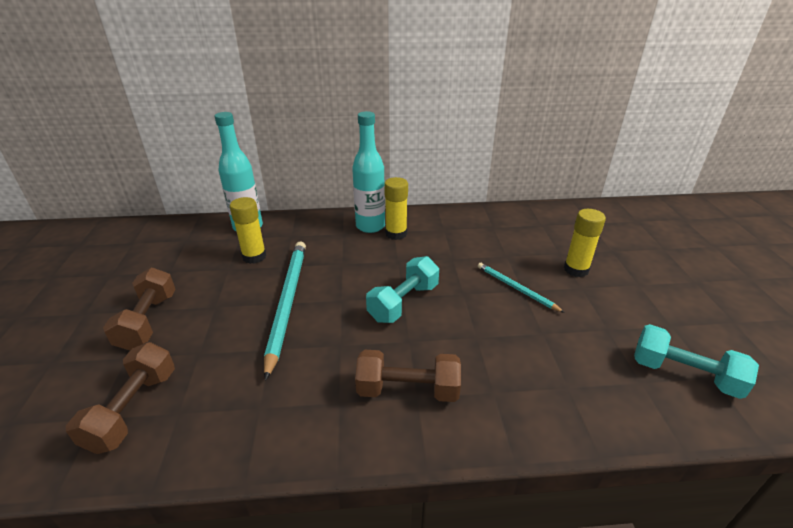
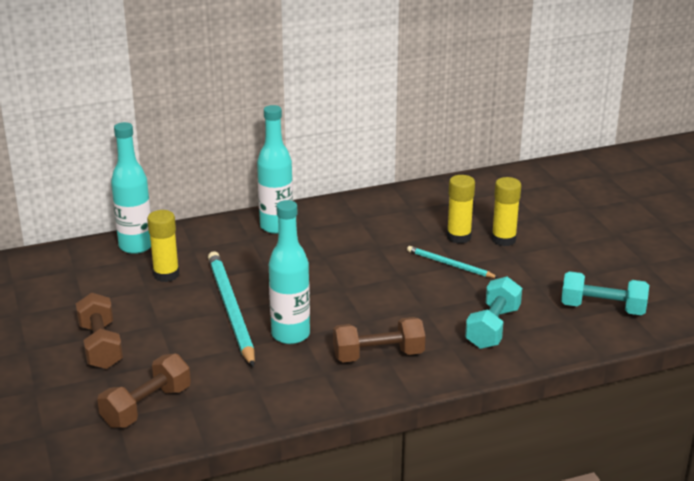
camera: 15 degrees left, 5 degrees down
(133, 409) = (146, 406): brown dumbbell -> brown dumbbell turned 45 degrees clockwise
(328, 343) = (290, 335): none -> turquoise bottle
(396, 234) = (309, 230): yellow glue stick -> yellow glue stick (458, 237)
(403, 302) = (346, 292): turquoise dumbbell -> turquoise dumbbell (493, 328)

